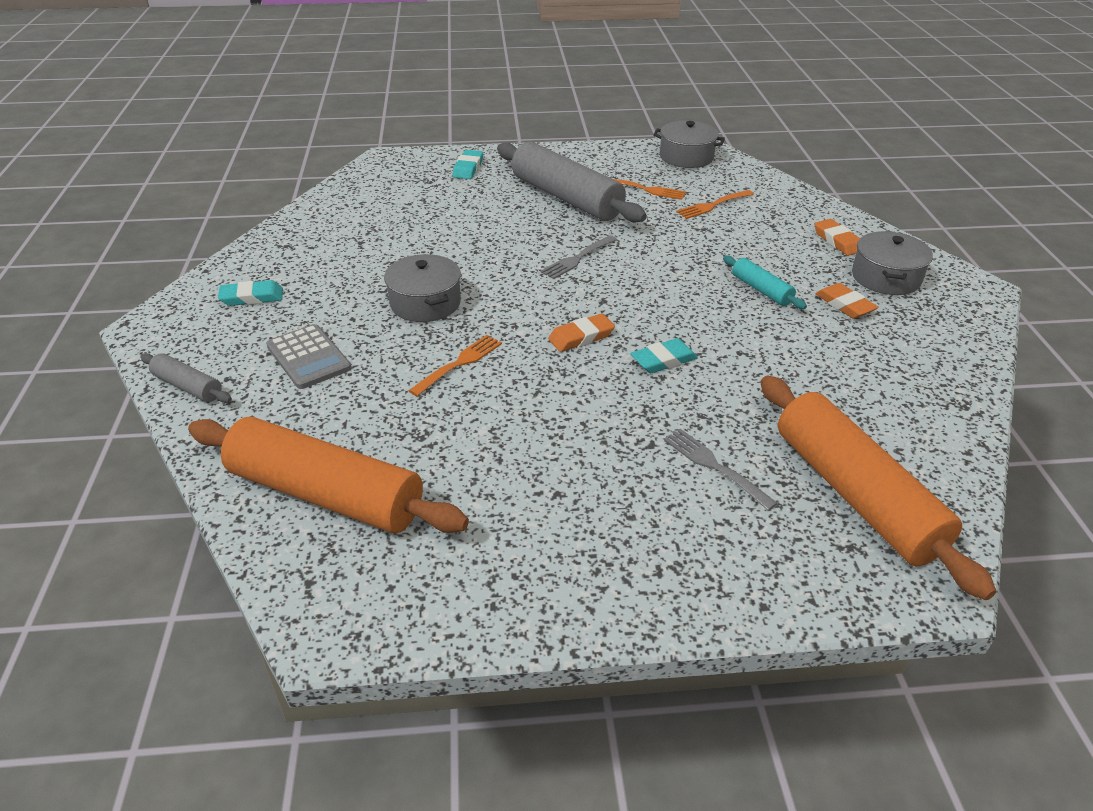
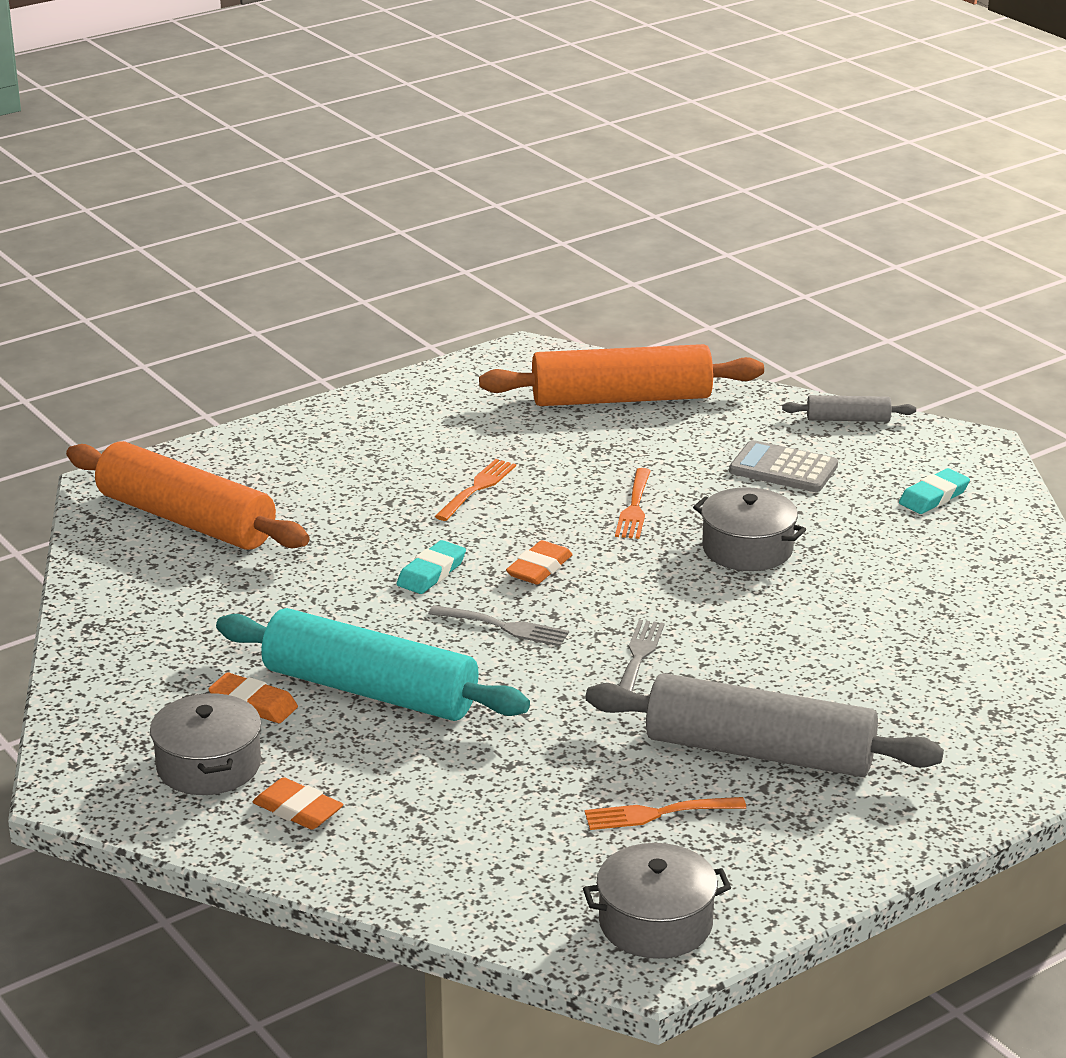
camera: 150 degrees right, 10 degrees down
(468, 168) = (976, 758): turquoise eraser -> none
(712, 205) = (527, 817): orange fork -> orange fork (477, 488)
(714, 466) = (321, 503): grey fork -> grey fork (504, 627)
(761, 290) = (370, 691): turquoise rolling pin -> turquoise rolling pin, size x2.18

